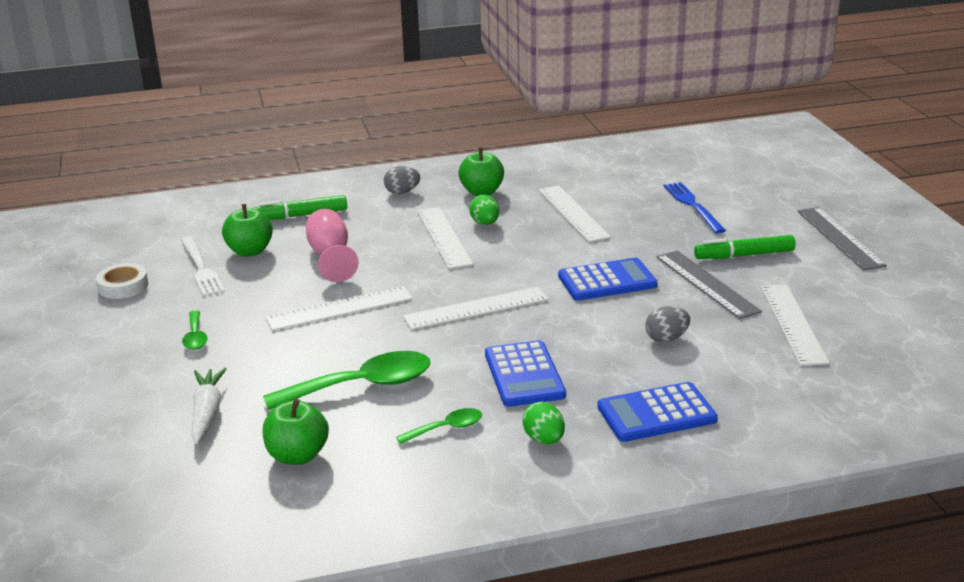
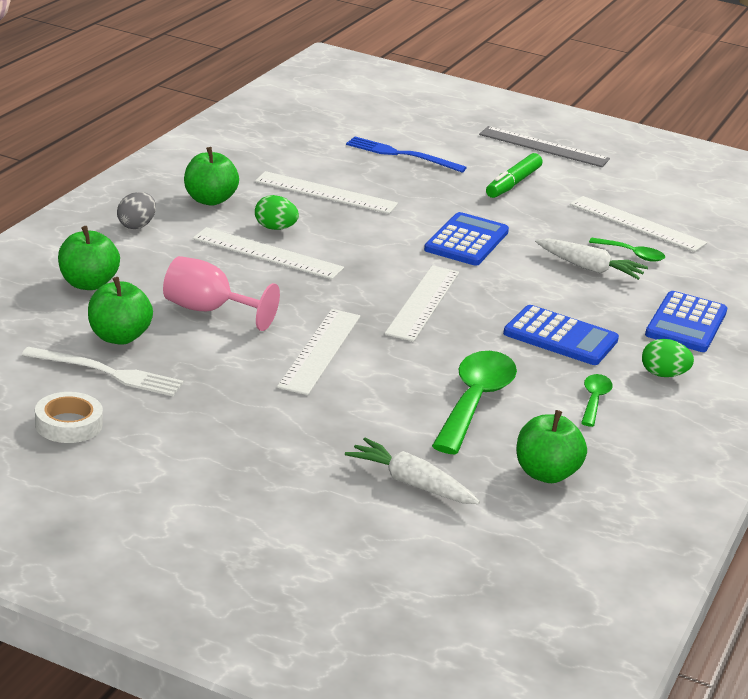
camera: 55 degrees left, 0 degrees up
(195, 337) = (254, 433): green spoon -> green spoon (632, 254)
(301, 215) = (88, 284): green marker -> green apple
(666, 338) = (589, 268): grey egg -> white carrot
(706, 284) = (533, 216): grey ruler -> none

